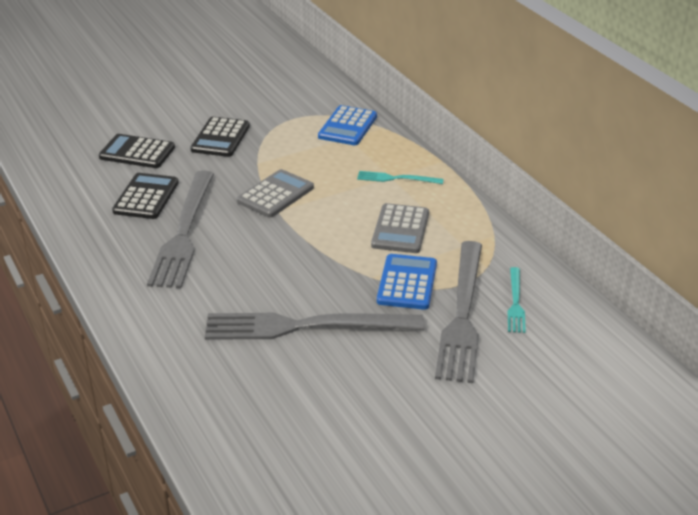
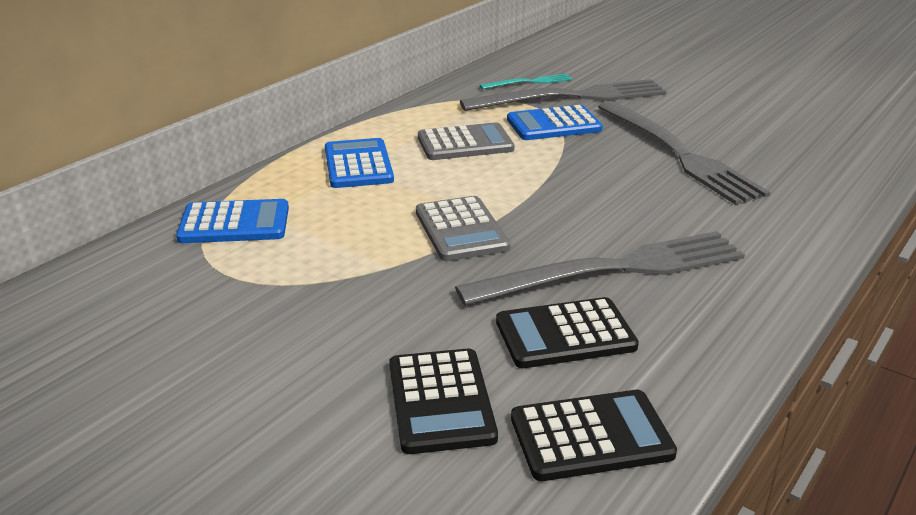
camera: 115 degrees left, 5 degrees down
(220, 138) = (331, 324): black calculator -> black calculator (591, 436)
(275, 194) = (461, 230): grey calculator -> grey calculator turned 120 degrees counterclockwise
(396, 178) = (358, 165): turquoise fork -> blue calculator

